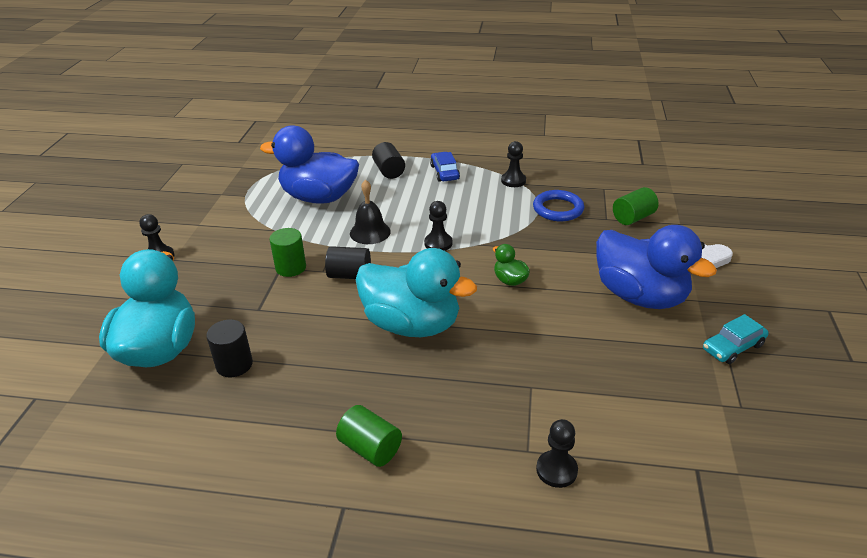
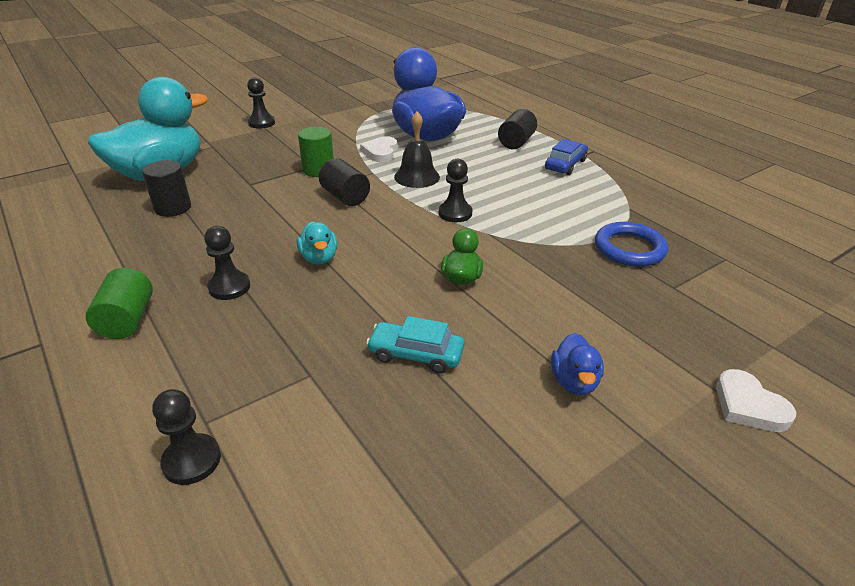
camera: 45 degrees right, 0 degrees up
(310, 228) = (380, 152): none -> white heart
(412, 324) = (319, 258): turquoise duck -> turquoise duck, size x0.42
(513, 181) = (624, 202): black pawn -> black pawn (229, 287)
(633, 218) = (712, 305): green cylinder -> none
(640, 296) = (574, 382): blue duck -> blue duck, size x0.42
(733, 347) = (597, 524): turquoise car -> turquoise car (416, 354)

